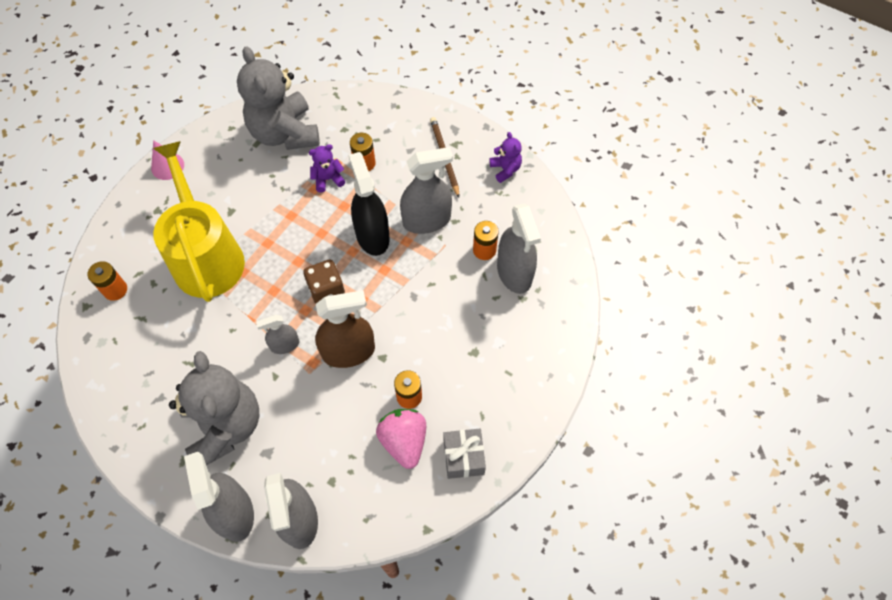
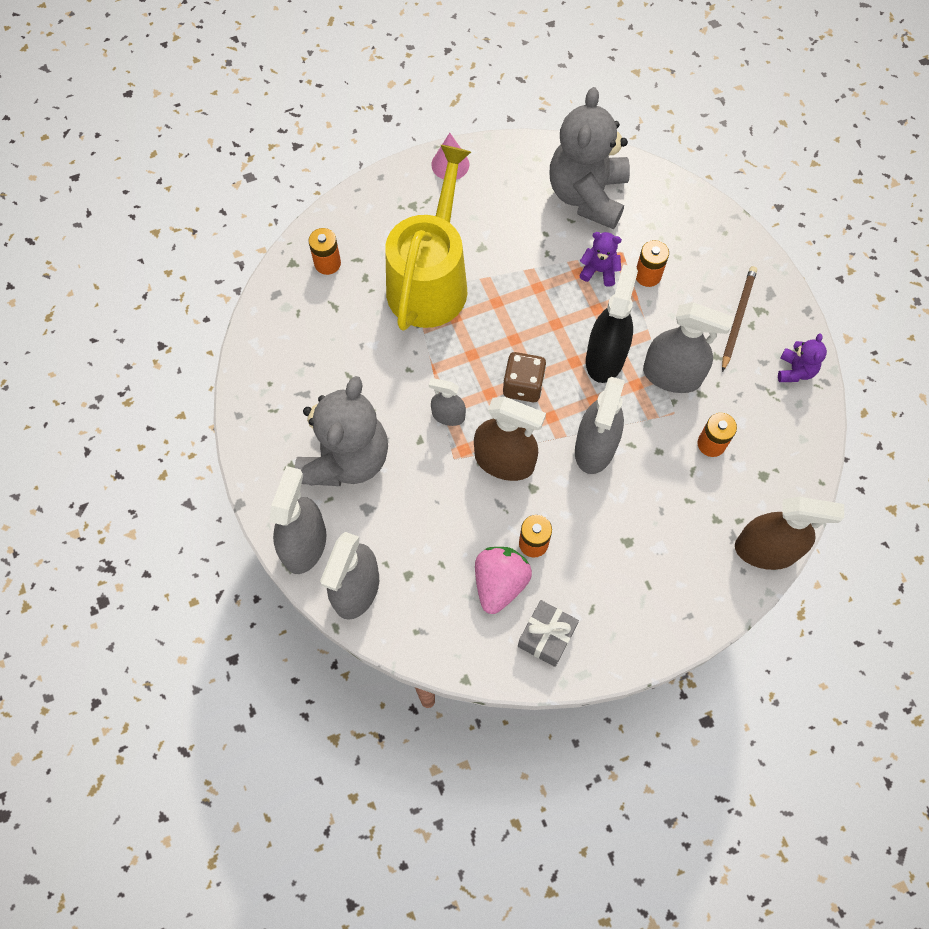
camera: 35 degrees right, 5 degrees up
(514, 272) = (726, 487): grey spray bottle -> grey spray bottle (595, 447)
(568, 298) = (765, 550): none -> brown spray bottle

